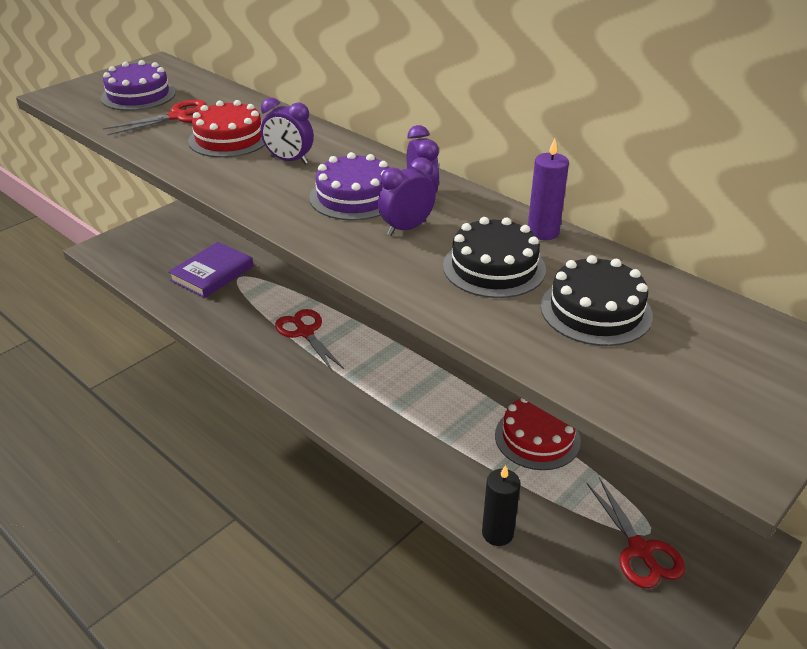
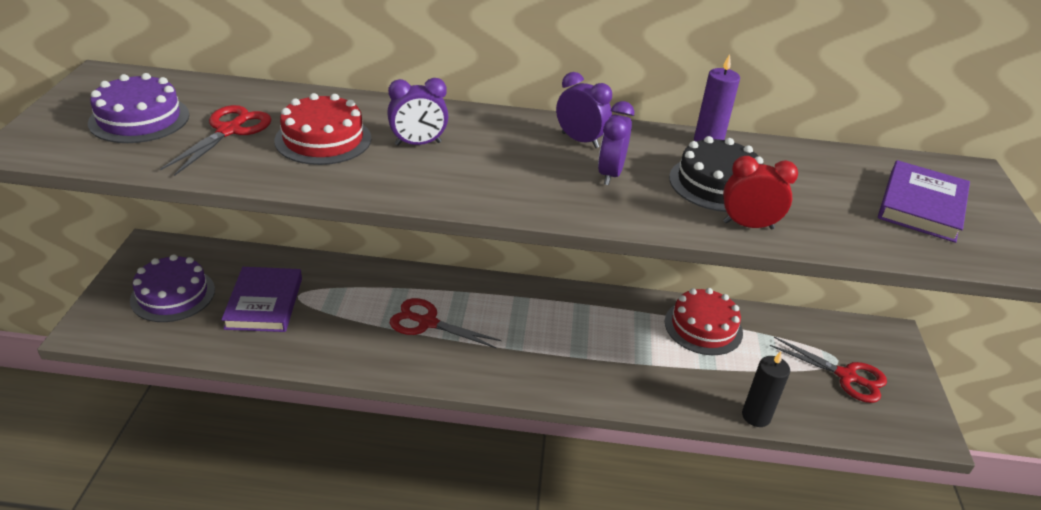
camera: 40 degrees left, 0 degrees up
(354, 197) = (528, 160): purple cake -> purple cake (173, 295)
(468, 309) = (748, 225): none -> red clock
(596, 310) = (823, 192): black cake -> none
(694, 363) = (921, 206): none -> purple book

